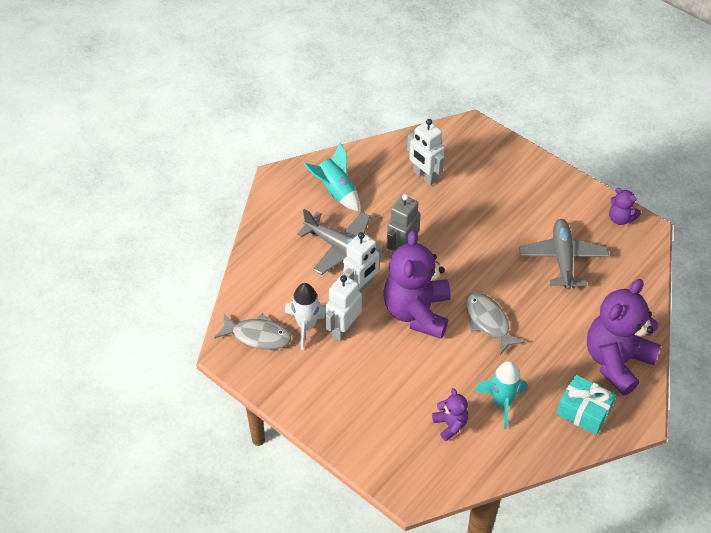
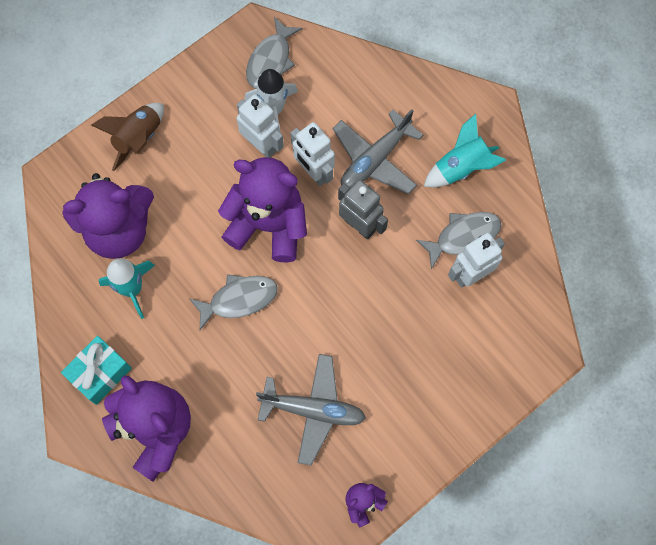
camera: 100 degrees right, 20 degrees up
(357, 427) = (138, 139): none -> brown rocket
(395, 184) = (463, 236): none -> grey fish
(450, 424) = (119, 230): purple teddy bear -> purple teddy bear, size x2.18

